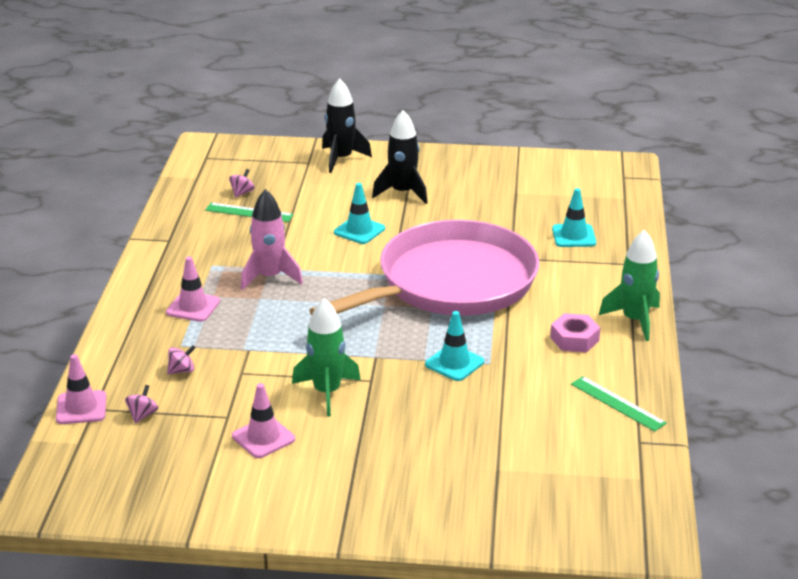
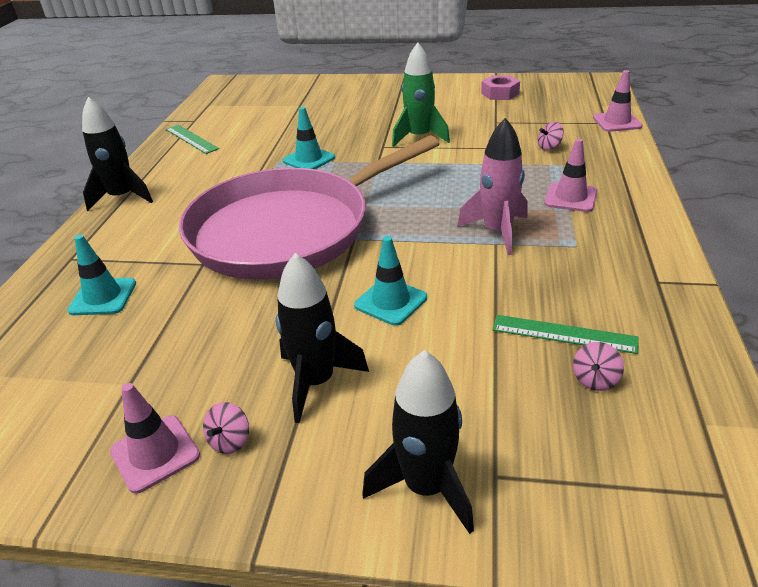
camera: 175 degrees left, 5 degrees up
(142, 415) = (563, 120): pink spinning top -> pink spinning top (230, 441)
(263, 438) = (463, 112): pink traffic cone -> pink traffic cone (155, 453)
(574, 339) = (192, 180): pink nut -> pink nut (500, 93)
(634, 320) = (122, 197): green rocket -> black rocket

